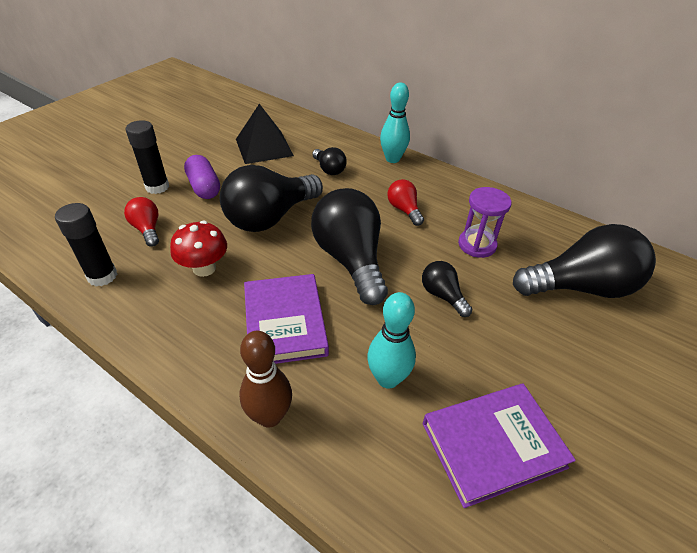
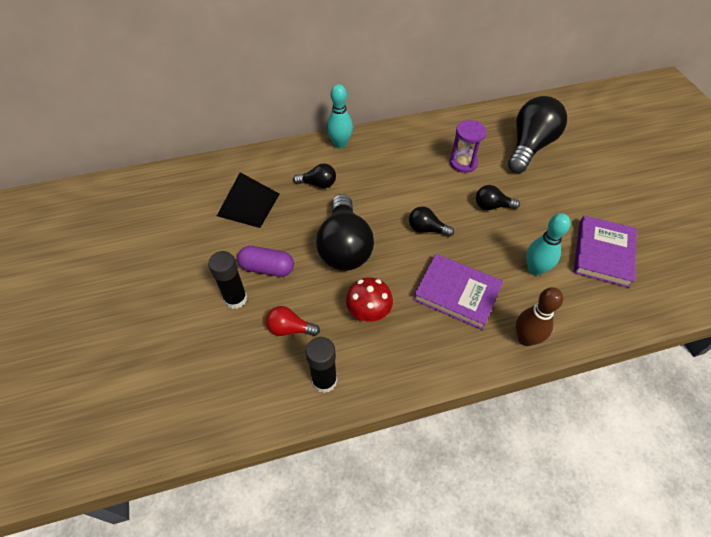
camera: 50 degrees left, 10 degrees up
(350, 260) = (426, 229): black light bulb -> black light bulb, size x0.48
(404, 210) = (401, 173): red light bulb -> none

